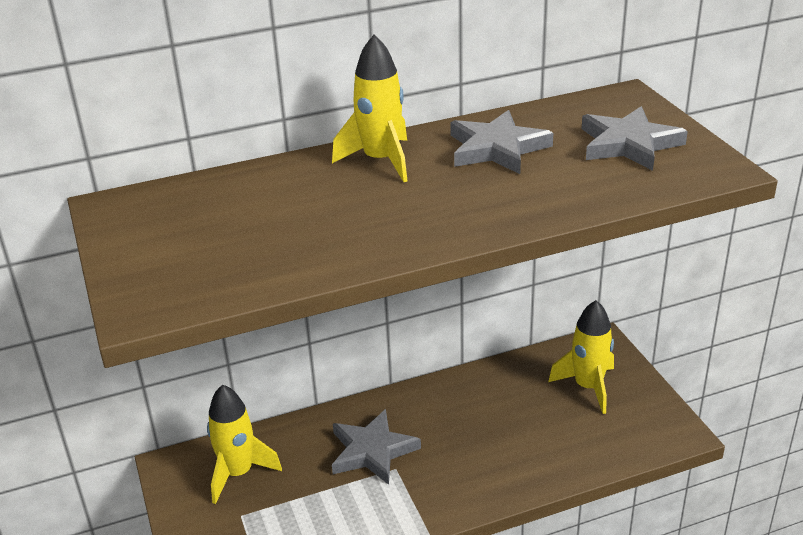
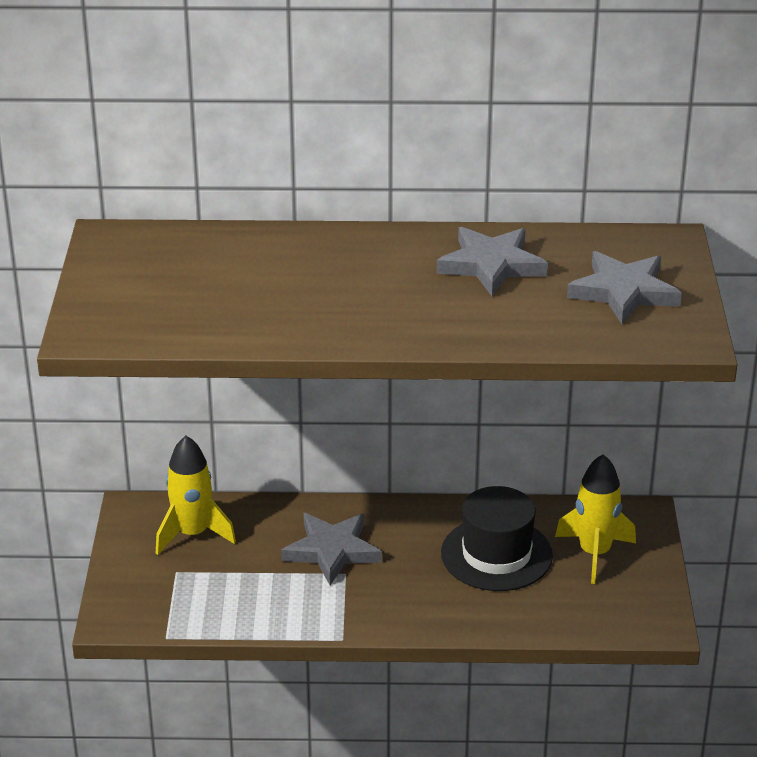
camera: 20 degrees right, 0 degrees up
(381, 161) = (372, 251): yellow rocket -> none
(512, 412) = (496, 554): none -> black hat

